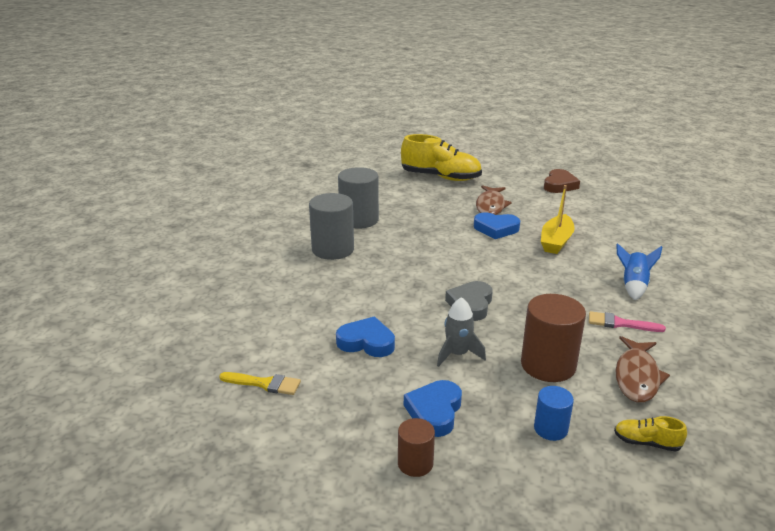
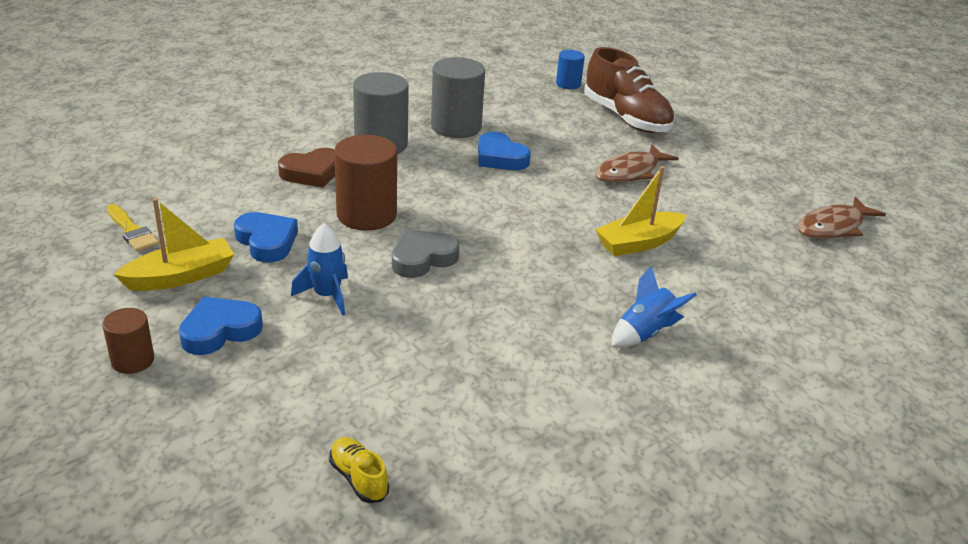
camera: 35 degrees right, 5 degrees up
(351, 394) = (181, 276): none -> yellow boat
(441, 177) = (626, 118): yellow shoe -> brown shoe
(457, 354) = (327, 295): grey rocket -> blue rocket
(496, 229) = (590, 198): blue heart -> blue heart (500, 157)
(548, 365) = (395, 354): brown cylinder -> brown cylinder (366, 215)
(550, 429) = (291, 407): blue cylinder -> blue cylinder (568, 84)
(559, 185) = (766, 185): brown heart -> brown heart (312, 173)
(620, 323) = (550, 360): pink brush -> none
(637, 377) = (467, 418): brown fish -> brown fish (833, 227)

